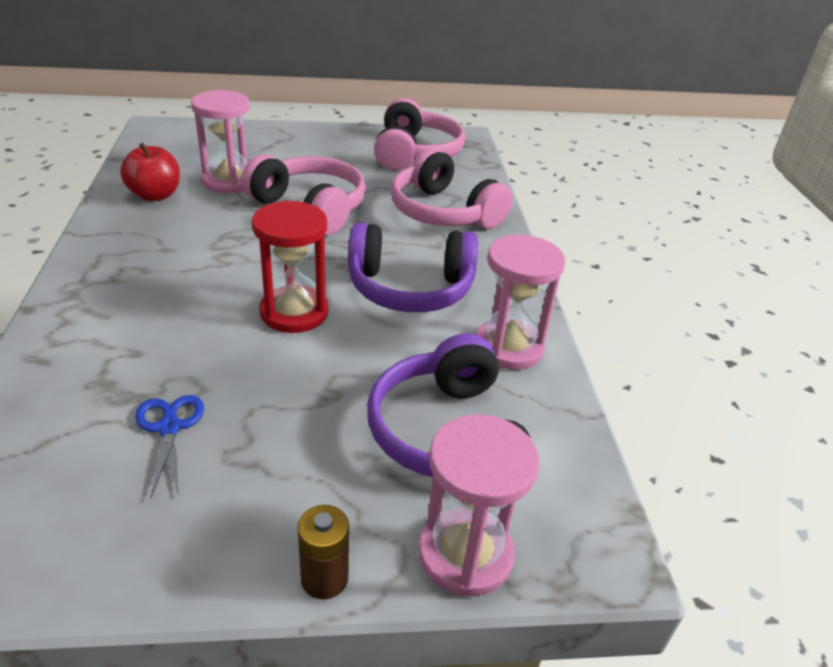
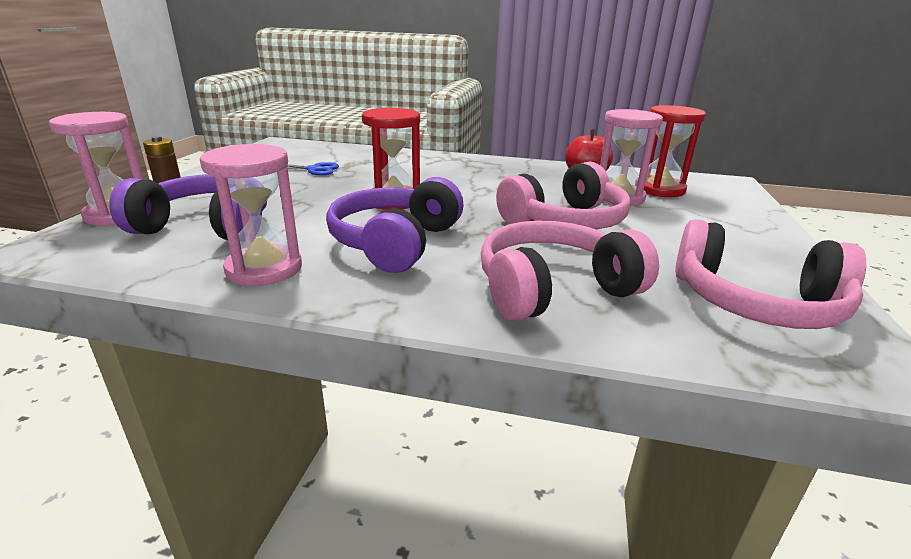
camera: 110 degrees right, 10 degrees down
(194, 160) = (659, 189): none -> red hourglass

